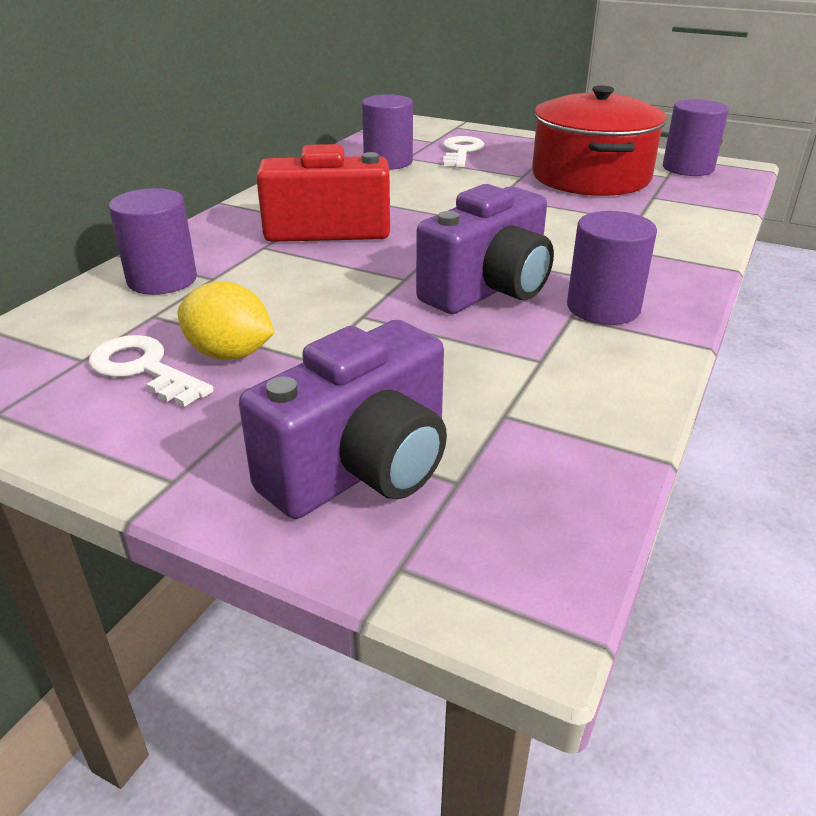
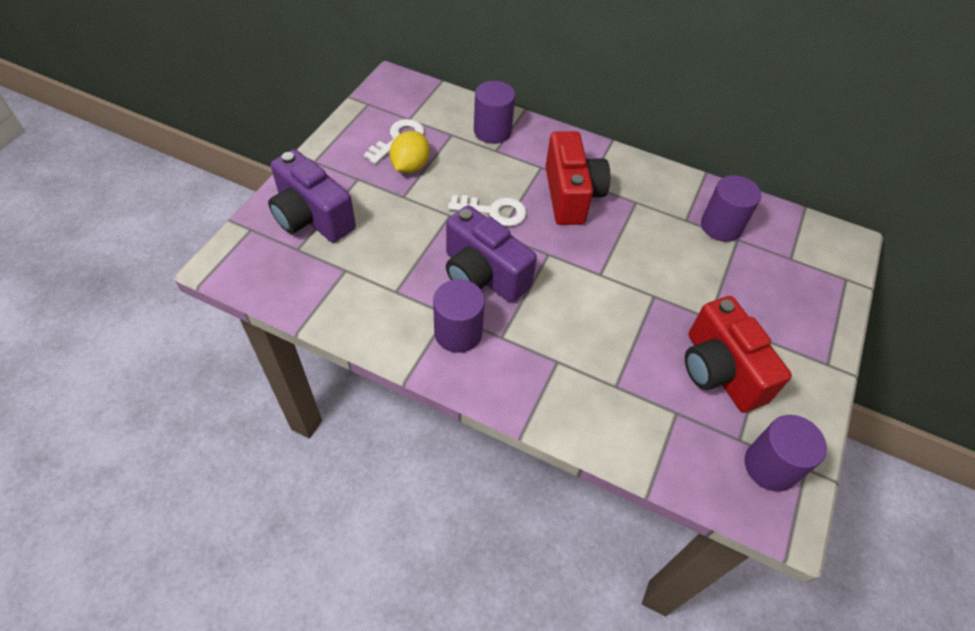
camera: 85 degrees right, 20 degrees up
(461, 151) = (765, 277): white key -> white key (494, 211)
(590, 177) = (719, 371): red pot -> red camera

